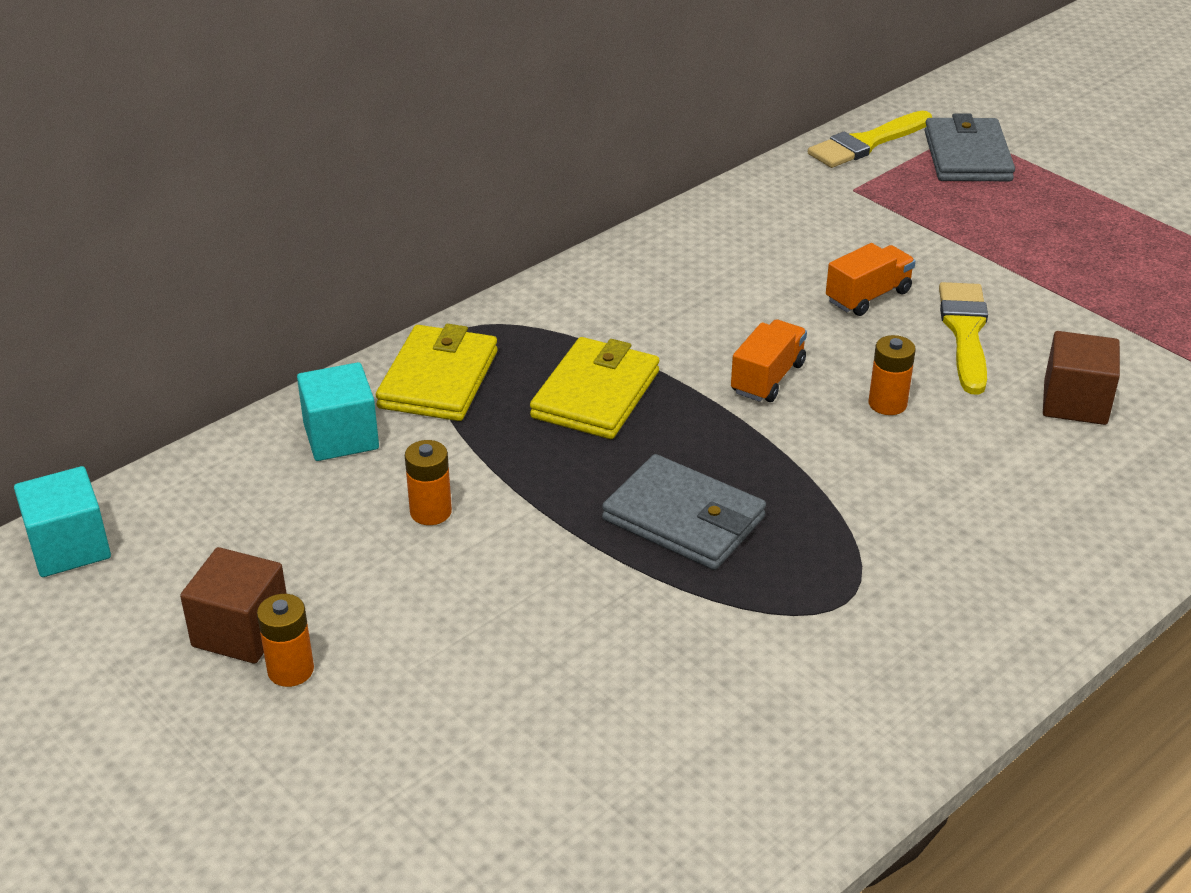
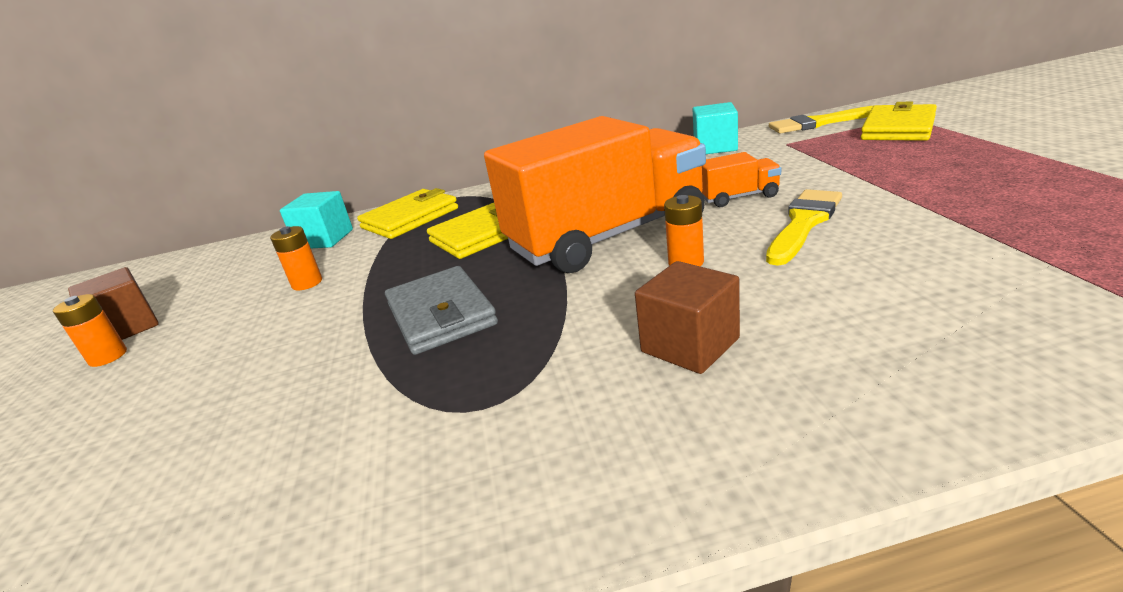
camera: 35 degrees right, 10 degrees down
(69, 547) = (141, 271): turquoise cube -> turquoise cube (715, 147)
(767, 378) = (608, 237): orange truck -> orange truck, size x2.50
(967, 156) = (898, 128): grey wallet -> yellow wallet
(1075, 402) = (877, 283): brown cube -> brown cube (690, 345)

